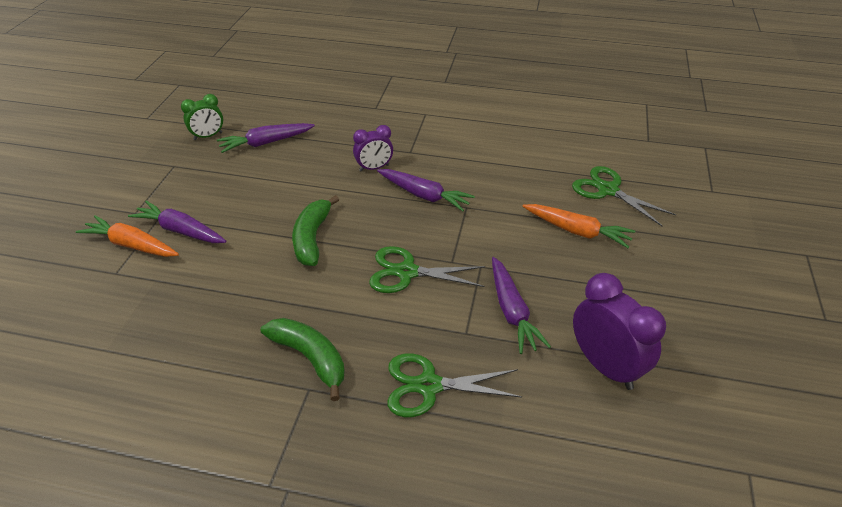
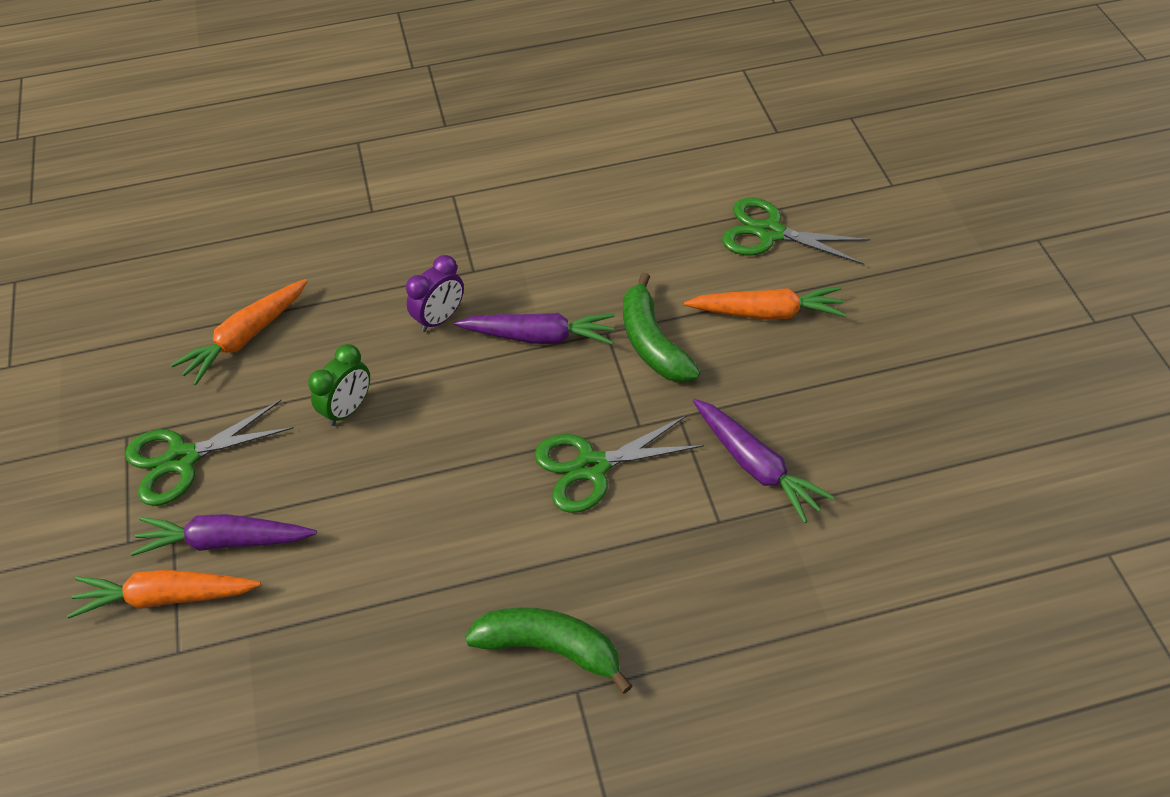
camera: 25 degrees left, 10 degrees up
(208, 136) = (142, 361): green clock -> green clock (348, 409)
(266, 143) = (245, 338): purple carrot -> orange carrot
(312, 238) = (429, 470): green banana -> green banana (652, 343)
(428, 385) = (719, 614): green scissors -> green scissors (182, 459)
(605, 366) = (901, 492): purple clock -> none

